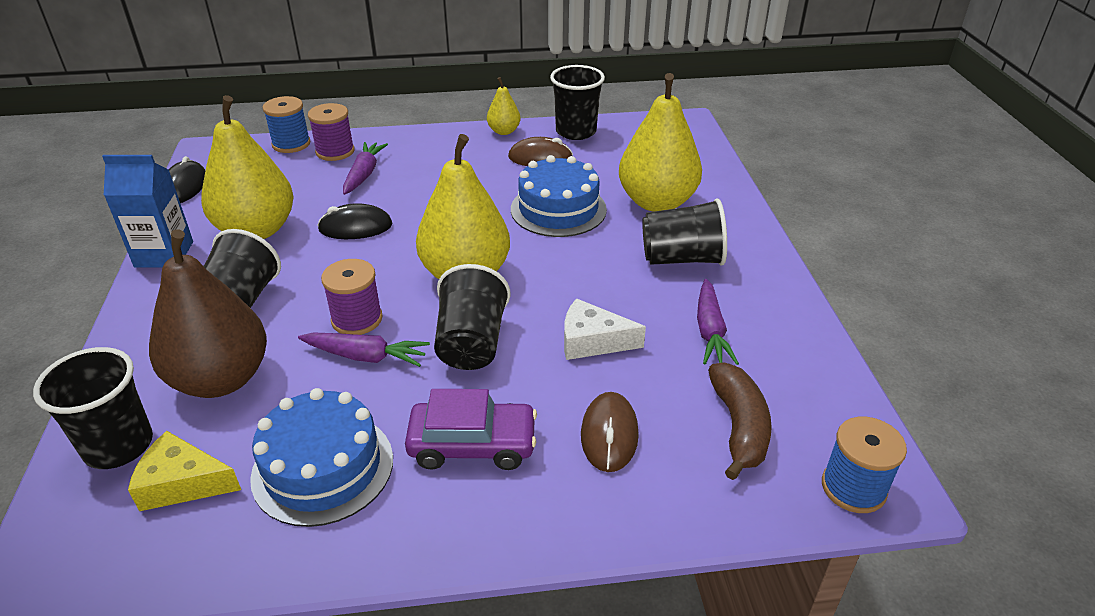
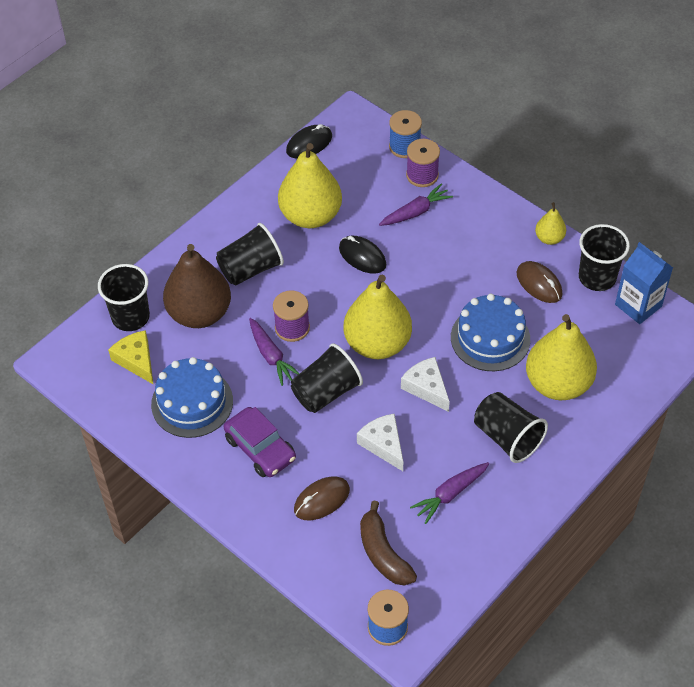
camera: 50 degrees right, 15 degrees up
(164, 254) = (250, 198): blue carton -> blue carton (638, 305)
(561, 274) = (426, 387): none -> white cheese
(739, 427) = (383, 553): brown banana -> brown banana turned 105 degrees clockwise

